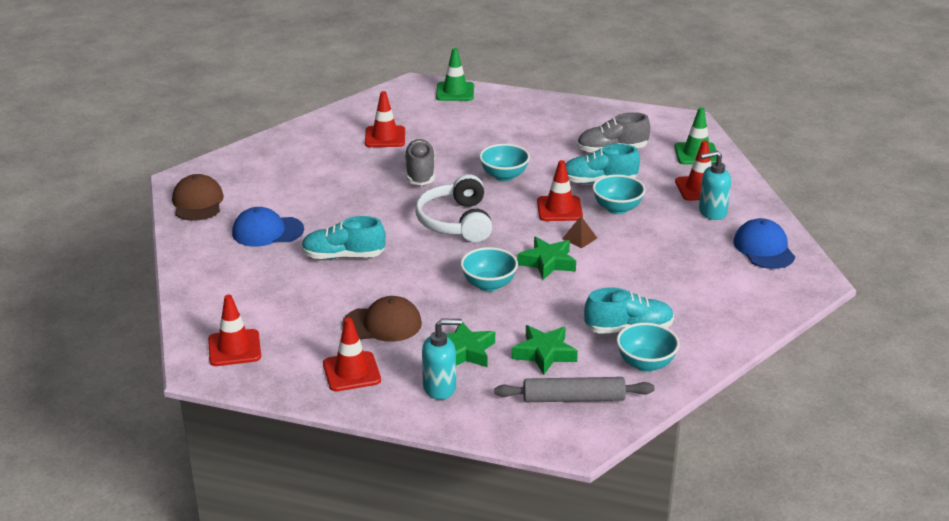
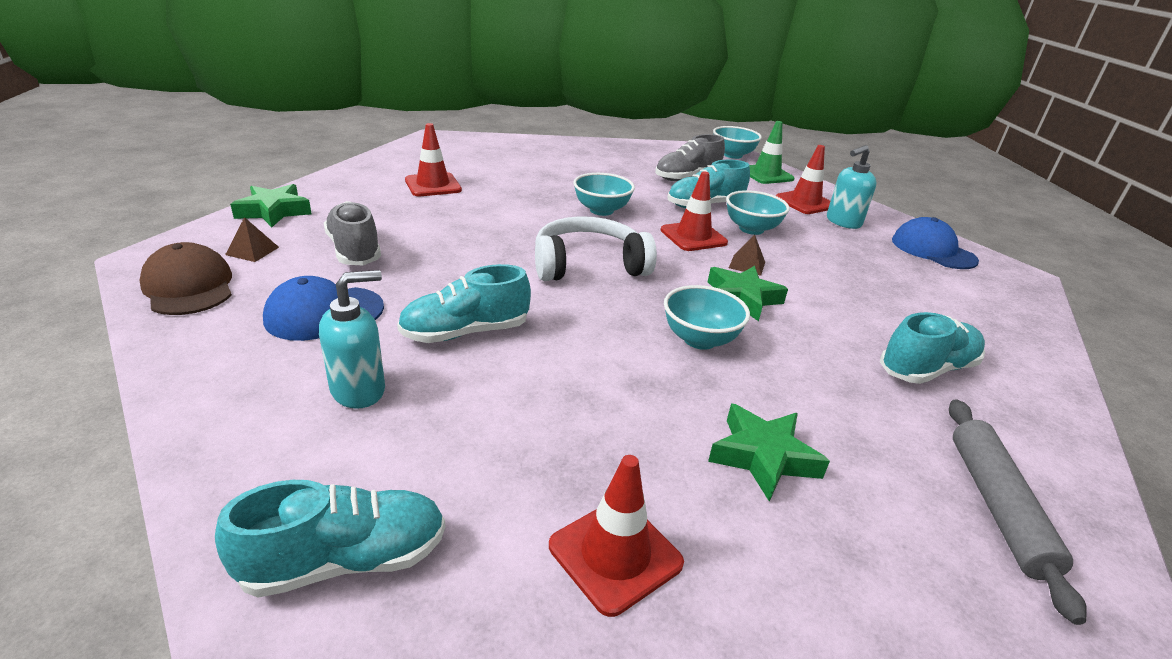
camera: 25 degrees left, 0 degrees up
(234, 348) = (345, 560): red traffic cone -> turquoise shoe
(239, 181) = (252, 251): none -> brown pyramid
(382, 324) = (600, 435): brown cap -> none
(420, 173) = (501, 217): grey shoe -> grey shoe (354, 250)
(440, 388) = (792, 545): turquoise soap dispenser -> turquoise soap dispenser (359, 390)
(455, 92) = (484, 142): green traffic cone -> none
(456, 222) = (588, 265): white headphones -> white headphones turned 105 degrees clockwise
(544, 353) = (873, 432): green star -> green star (274, 211)
(573, 398) = (997, 506): grey rolling pin -> grey rolling pin turned 60 degrees counterclockwise
(645, 364) = (1006, 417): turquoise bowl -> turquoise bowl (732, 155)

